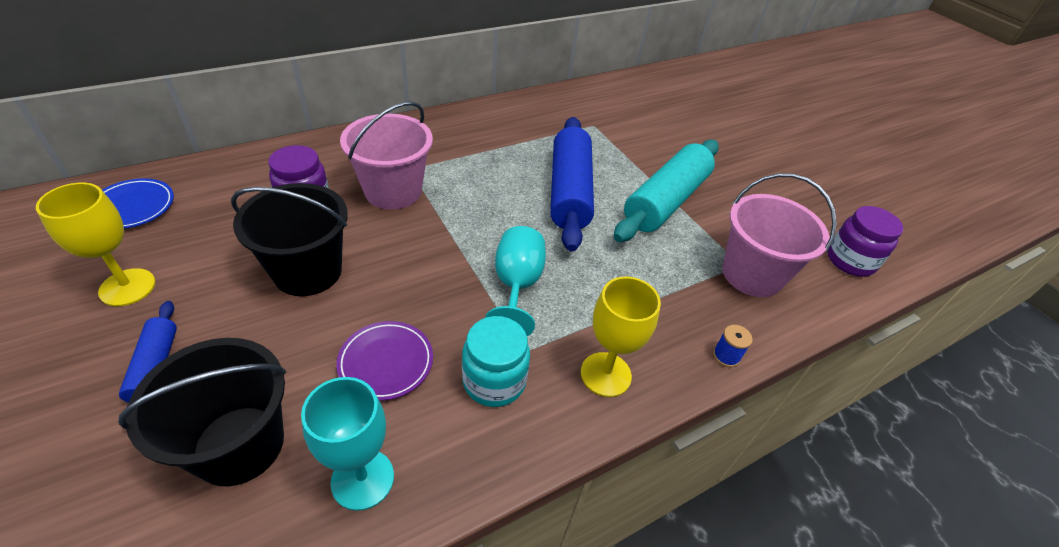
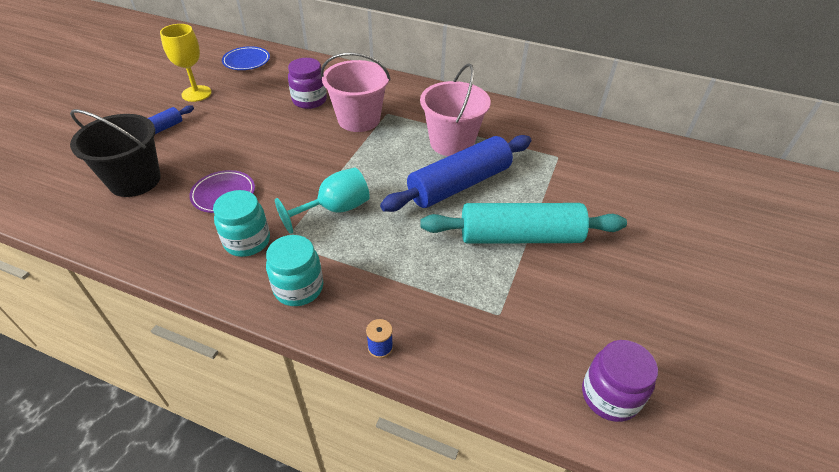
camera: 55 degrees right, 0 degrees up
(308, 271) = (261, 132): black bucket -> none
(362, 479) = (143, 230): turquoise goblet -> none
(605, 374) = (298, 288): yellow goblet -> turquoise jar
(752, 274) = (495, 327): pink bucket -> pink bucket (452, 143)

